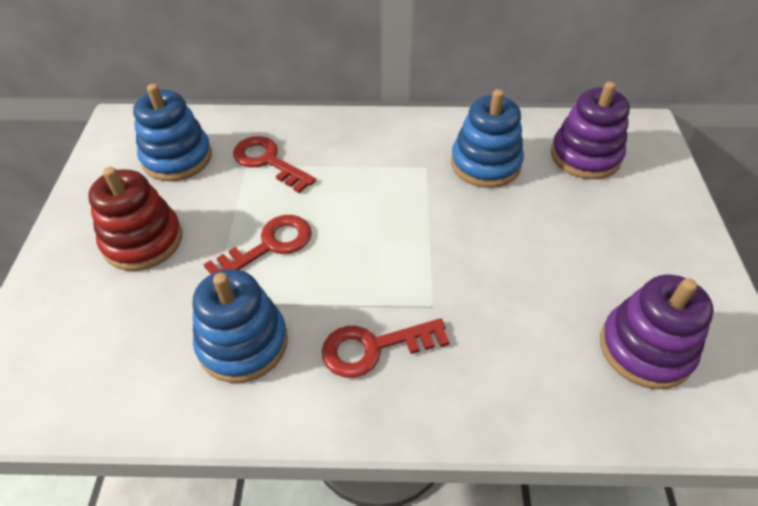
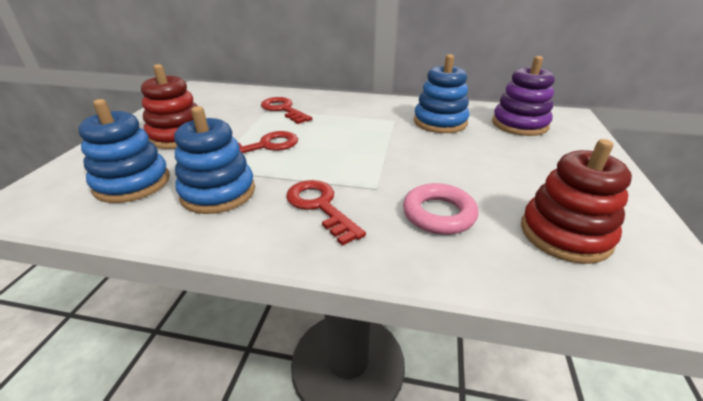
camera: 10 degrees right, 15 degrees down
(177, 158) = (224, 104): blue stacking toy -> blue stacking toy (132, 183)
(374, 348) = (320, 206): red key -> red key turned 60 degrees clockwise
(510, 339) = (438, 214): none -> pink ring
(645, 348) = (565, 234): purple stacking toy -> red stacking toy

